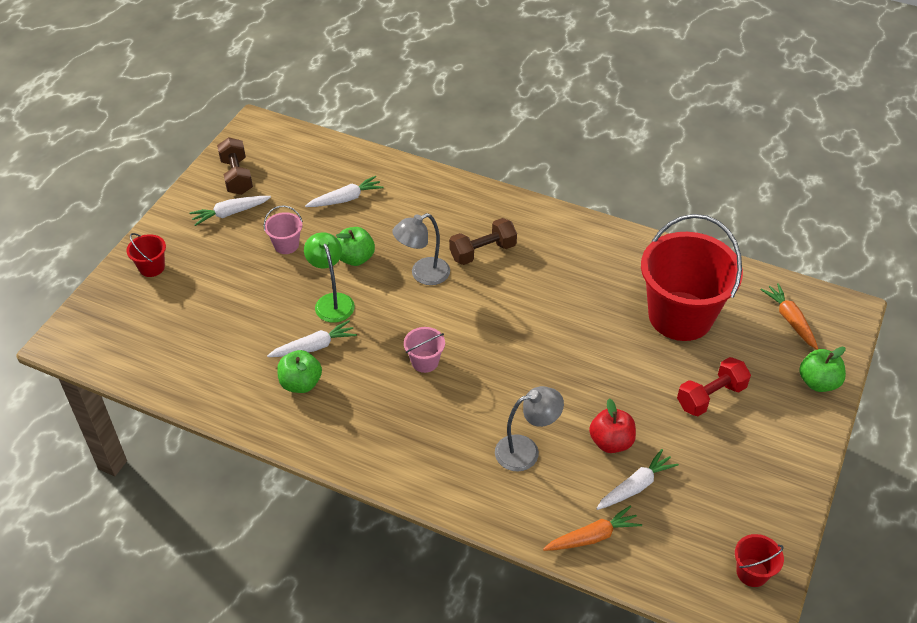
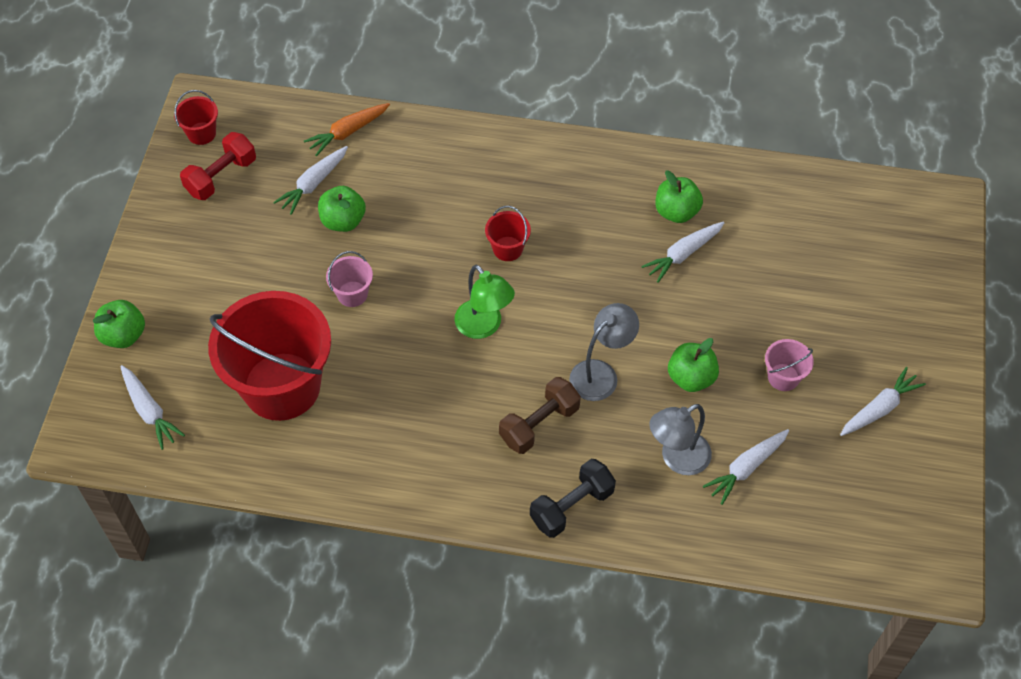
camera: 165 degrees right, 10 degrees up
(152, 267) = (920, 309): red bucket -> red bucket (507, 249)
(237, 176) = (908, 471): brown dumbbell -> none
(332, 301) = (690, 313): green lamp -> green lamp (484, 326)
(425, 362) = (558, 264): pink bucket -> pink bucket (352, 294)
(477, 201) = (571, 506): none -> black dumbbell
(526, 450) = (426, 194): grey lamp -> grey lamp (677, 459)
(611, 442) = (343, 221): red apple -> green apple
(711, 396) = (242, 292): red dumbbell -> red dumbbell (221, 176)
(790, 320) = (149, 411): orange carrot -> white carrot

